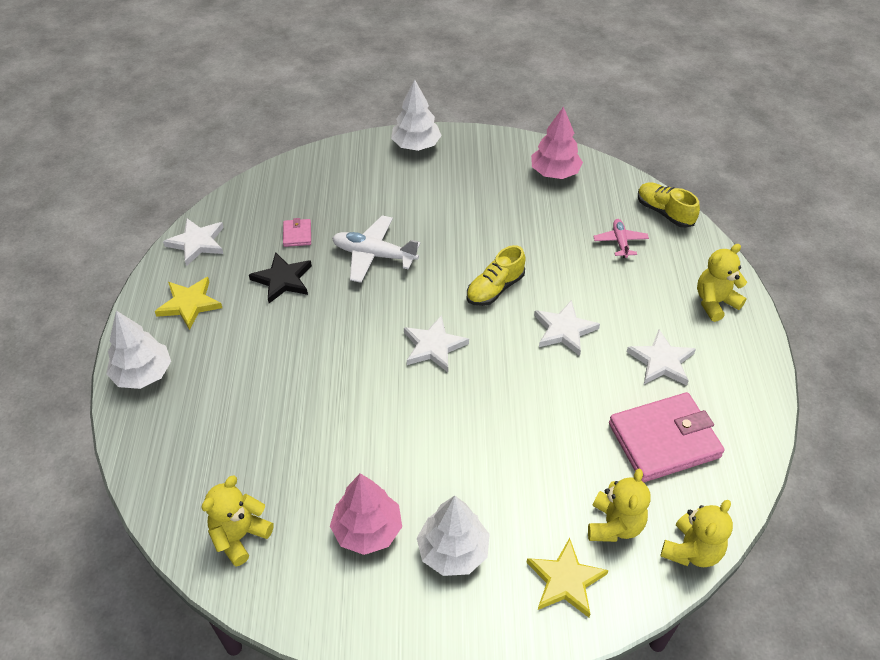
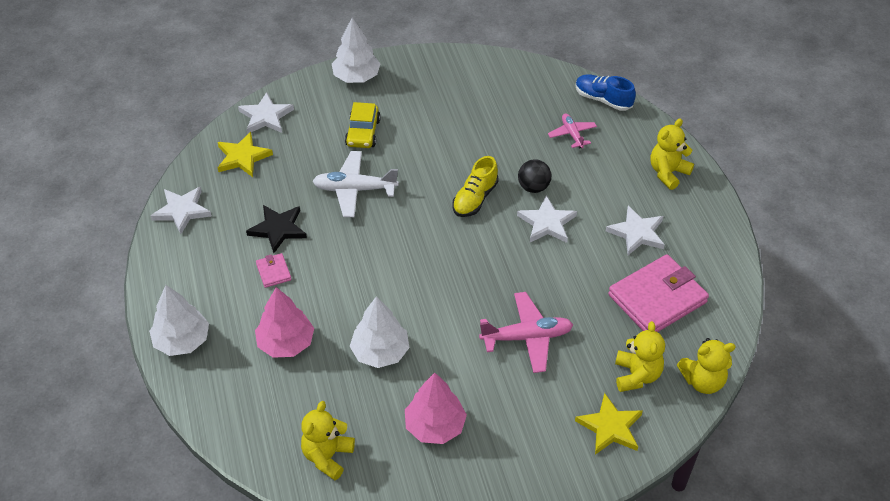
camera: 15 degrees left, 0 degrees up
(189, 304) = (198, 269): yellow star -> yellow star (242, 157)
(297, 234) = (275, 184): pink wallet -> pink wallet (273, 272)
(403, 200) = (363, 132): none -> yellow car
(433, 346) = (438, 261): white star -> white star (266, 116)
(453, 551) = (512, 426): white tree -> white tree (380, 352)
(502, 452) = (527, 337): none -> pink plane
(555, 173) = (494, 80): pink tree -> pink tree (286, 343)
(561, 289) = (533, 187): none -> black ball
(664, 212) = (603, 99): yellow shoe -> blue shoe
(691, 550) = (703, 381): yellow teddy bear -> yellow teddy bear turned 60 degrees clockwise

